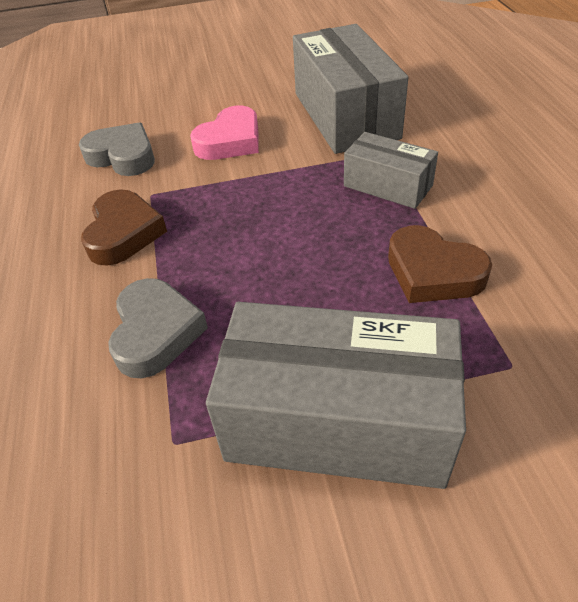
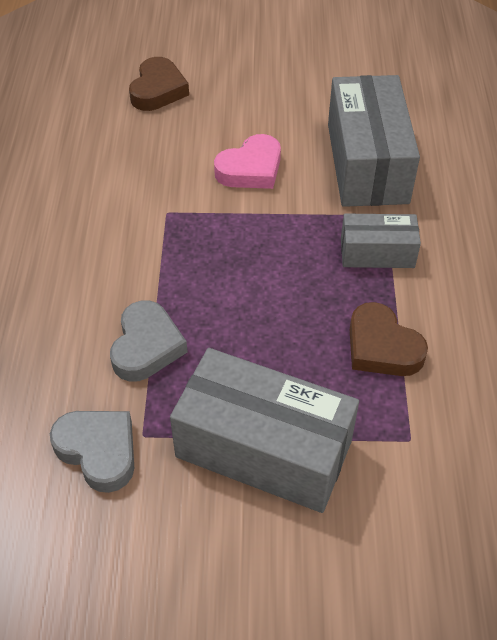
camera: 10 degrees right, 5 degrees up
(123, 156) = (149, 163): grey heart -> grey heart (98, 451)
(123, 233) = (137, 248): brown heart -> brown heart (158, 90)
(388, 186) = (377, 253): grey box -> grey box turned 45 degrees counterclockwise

